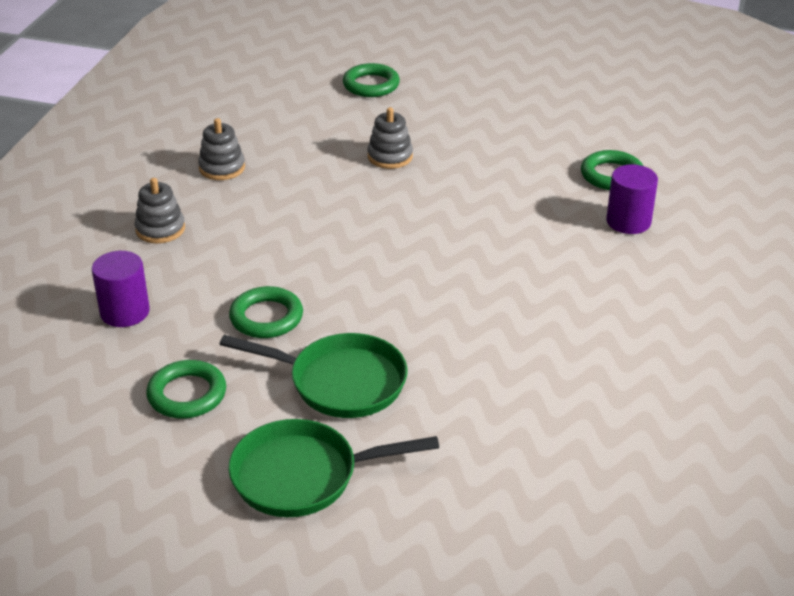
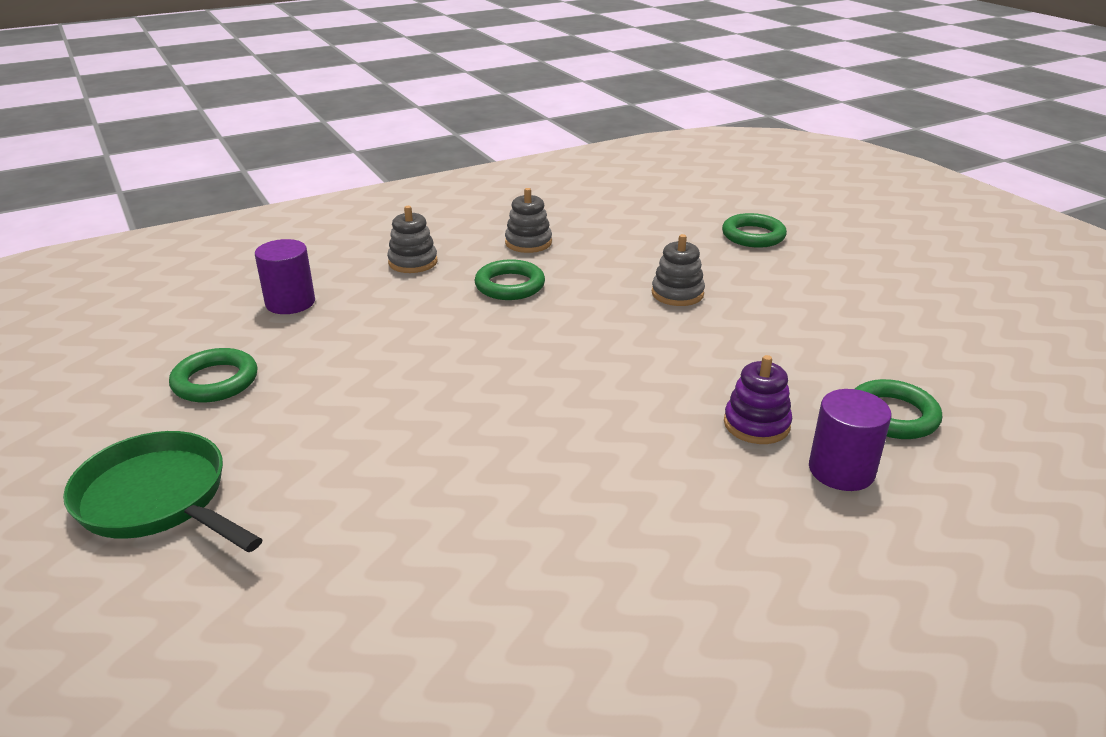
camera: 45 degrees right, 5 degrees down
(266, 317) = (365, 360): green ring -> green ring (510, 285)
(340, 382) = (321, 444): green pan -> none
(556, 220) = (756, 424): none -> purple stacking toy

